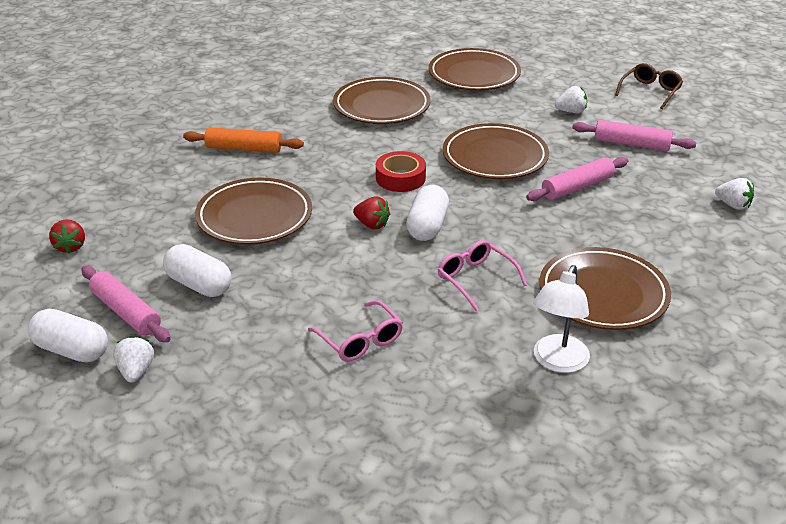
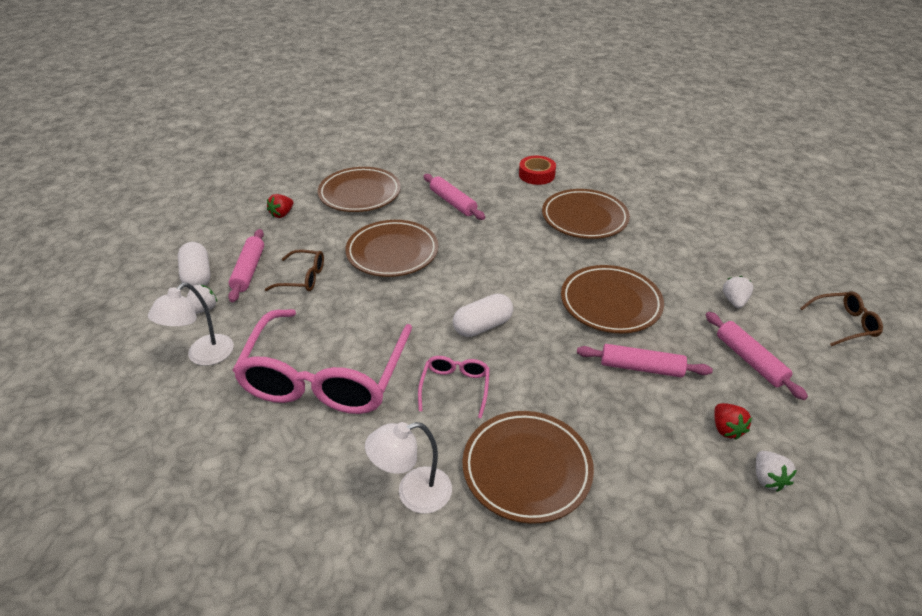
camera: 45 degrees right, 5 degrees up
(199, 285) = (303, 278): white capsule -> brown glasses
(212, 403) = (203, 356): none -> white lamp
(244, 148) = (453, 202): orange rolling pin -> pink rolling pin
(360, 340) = (325, 377): pink glasses -> pink glasses, size x2.32
(372, 224) = (450, 301): red strawberry -> red strawberry (726, 429)
(400, 178) = (518, 279): red tape -> red tape (536, 175)
(474, 75) = (693, 228): brown plate -> brown plate (360, 194)
(571, 111) = (734, 301): white strawberry -> white strawberry turned 120 degrees counterclockwise

